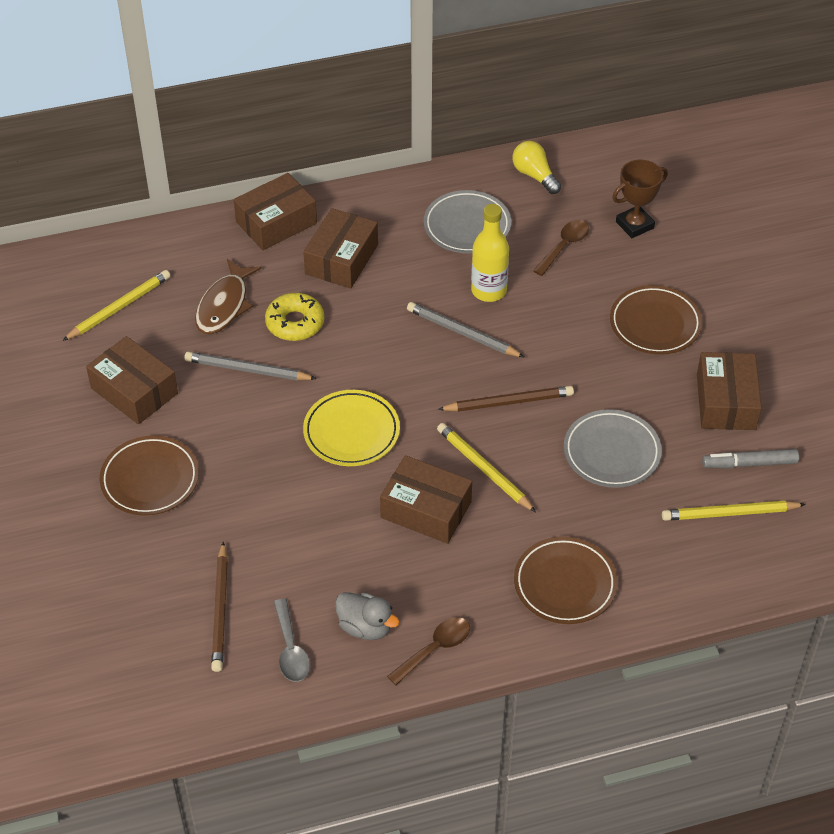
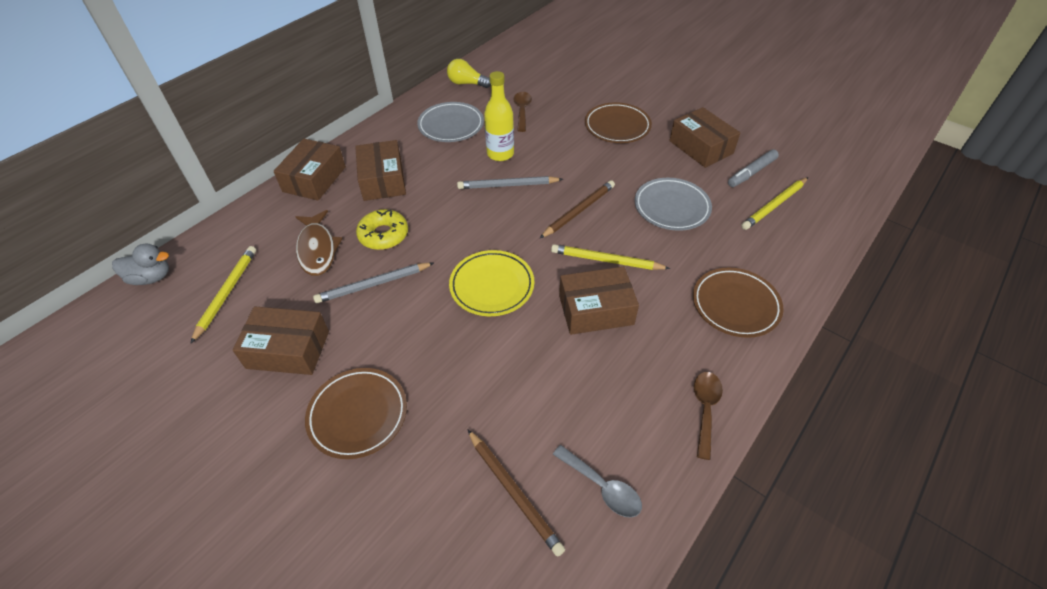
camera: 35 degrees left, 0 degrees up
(365, 627) = (640, 426): grey duck -> grey duck (151, 277)
(634, 225) = (551, 83): brown trophy -> none

